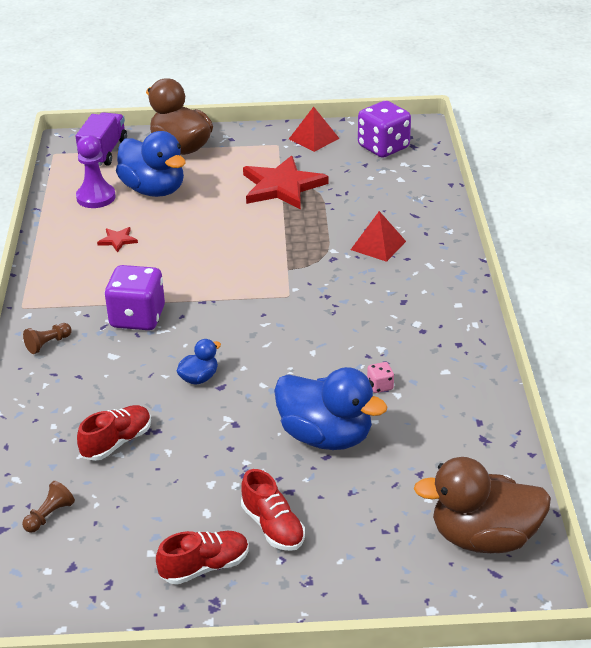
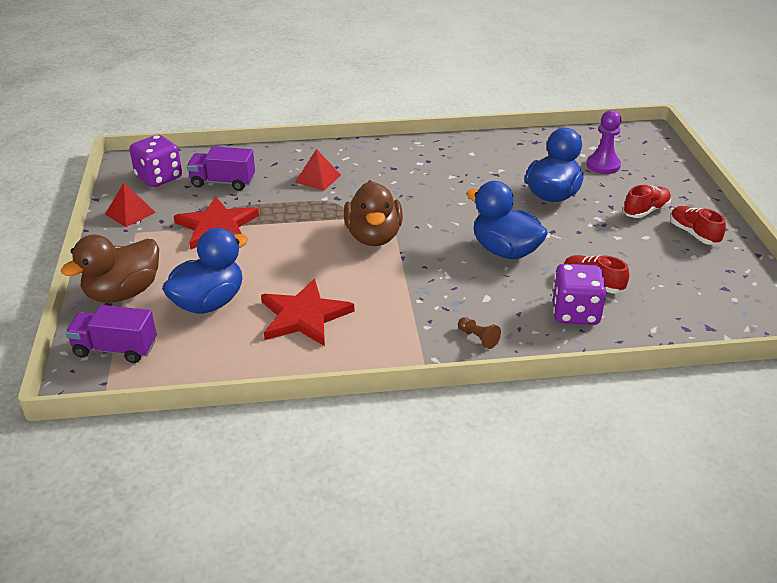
camera: 95 degrees left, 0 degrees up
(49, 515) = (683, 305): brown pawn -> none
(96, 197) = (217, 342): purple pawn -> purple pawn (603, 165)
(117, 240) = (304, 316): red star -> red star, size x2.34
(137, 318) = (430, 290): purple dice -> purple dice (575, 313)
(199, 378) = (505, 251): blue duck -> blue duck, size x2.11
(372, 185) = (223, 182): none -> purple truck
(380, 386) = (494, 176): pink dice -> none
(483, 537) = (619, 144): brown duck -> brown duck (373, 237)

